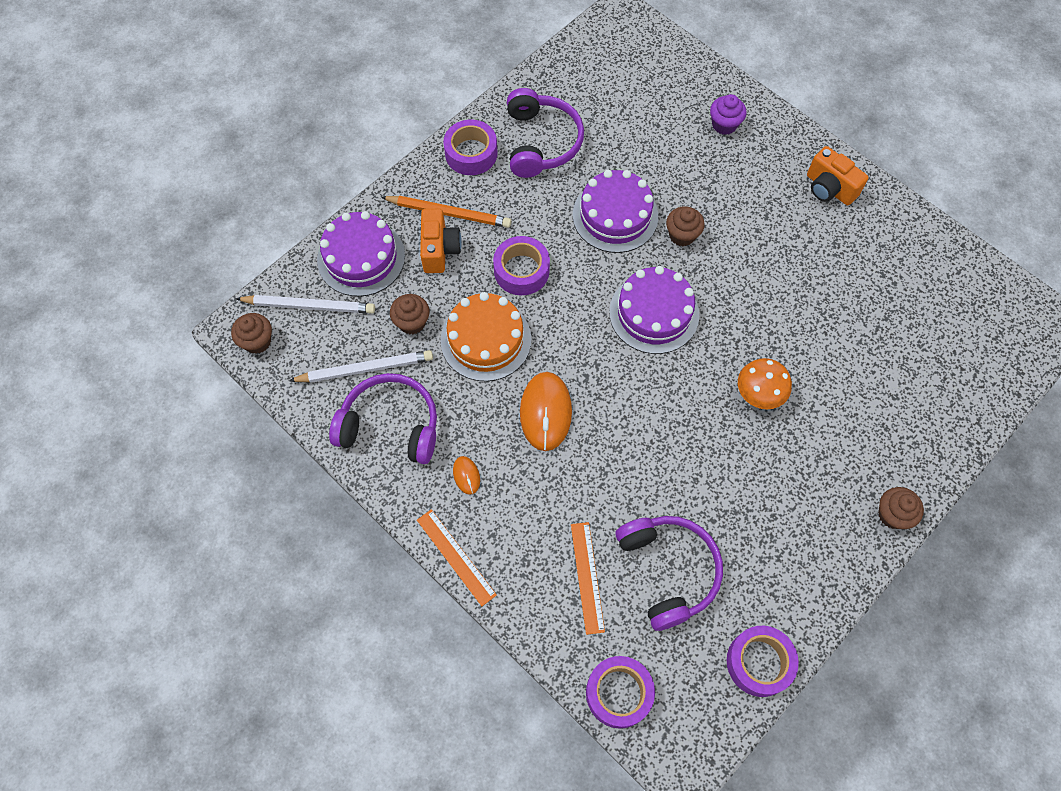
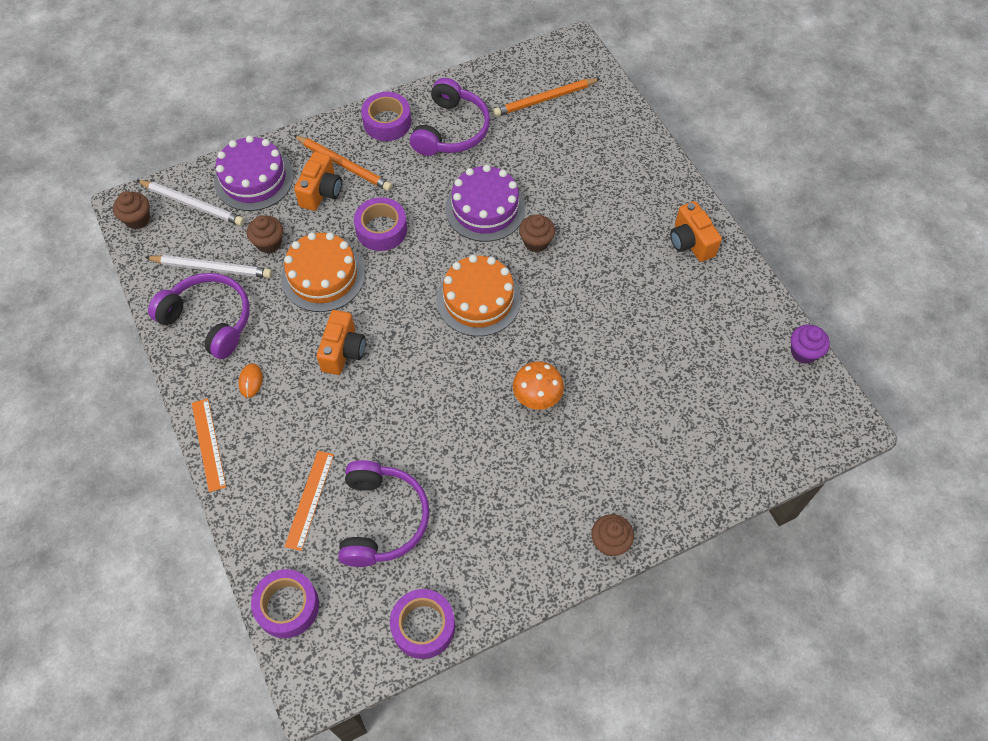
camera: 20 degrees right, 5 degrees down
(545, 412) = (343, 351): orange mouse -> orange camera
(619, 81) = (544, 99): none -> orange pencil
(654, 313) = (478, 299): purple cake -> orange cake
(724, 125) = (620, 161): purple cupcake -> purple cupcake (803, 352)

